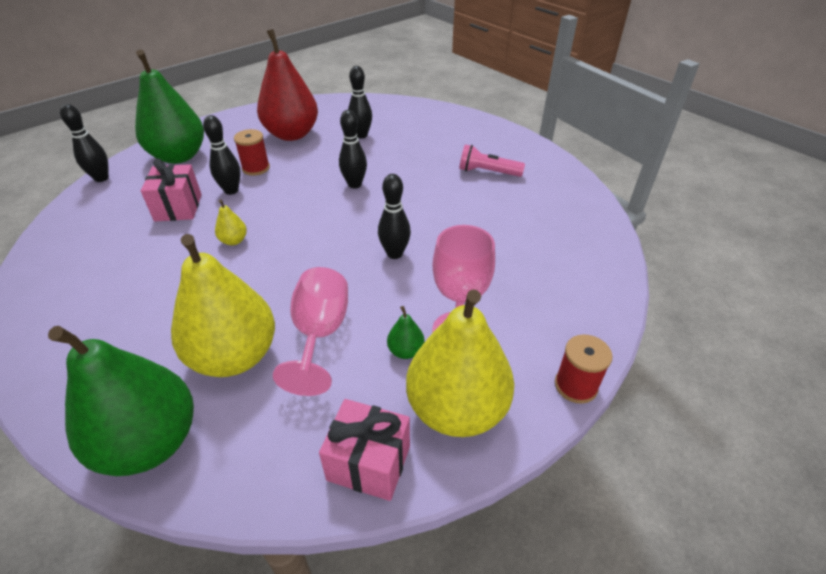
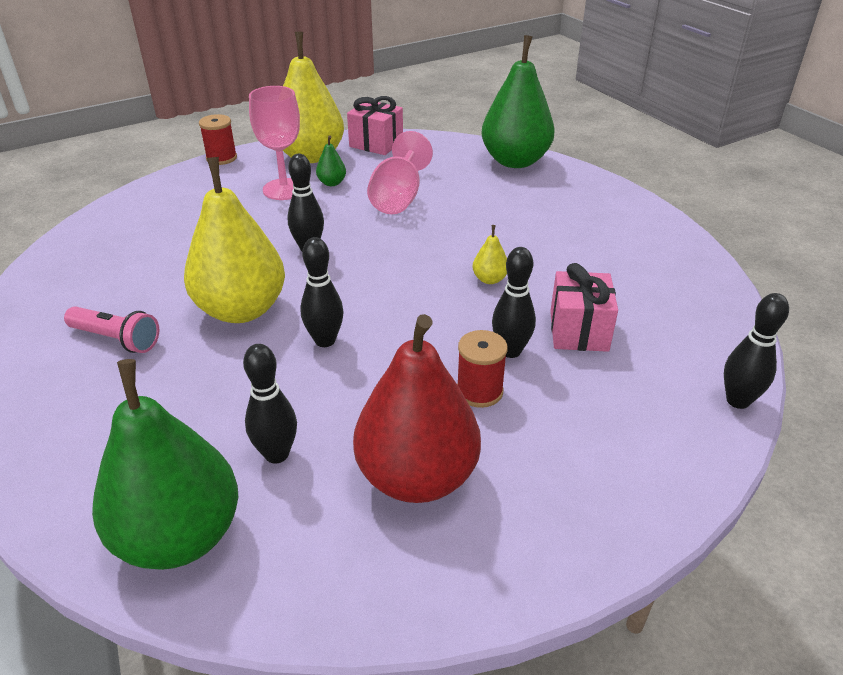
camera: 170 degrees left, 5 degrees down
(179, 156) = (629, 439): green pear -> green pear (180, 536)
(234, 356) = (468, 192): yellow pear -> yellow pear (241, 309)

